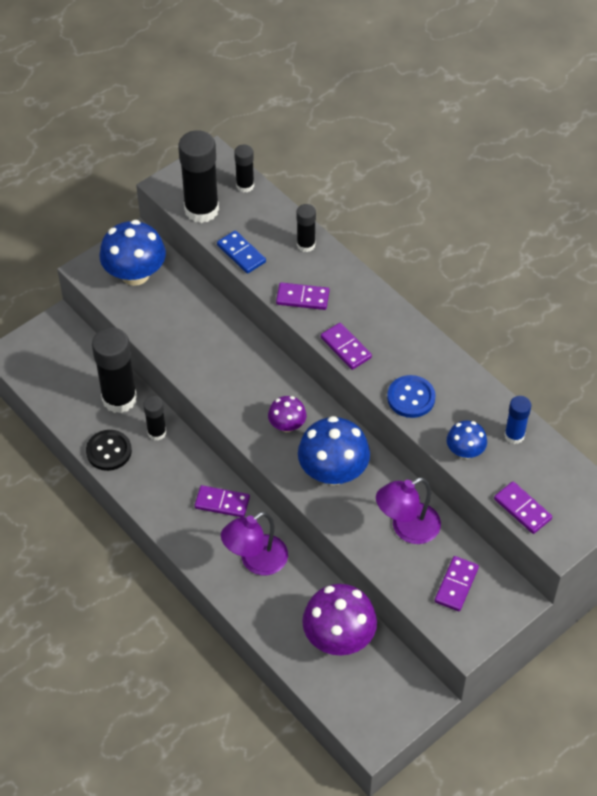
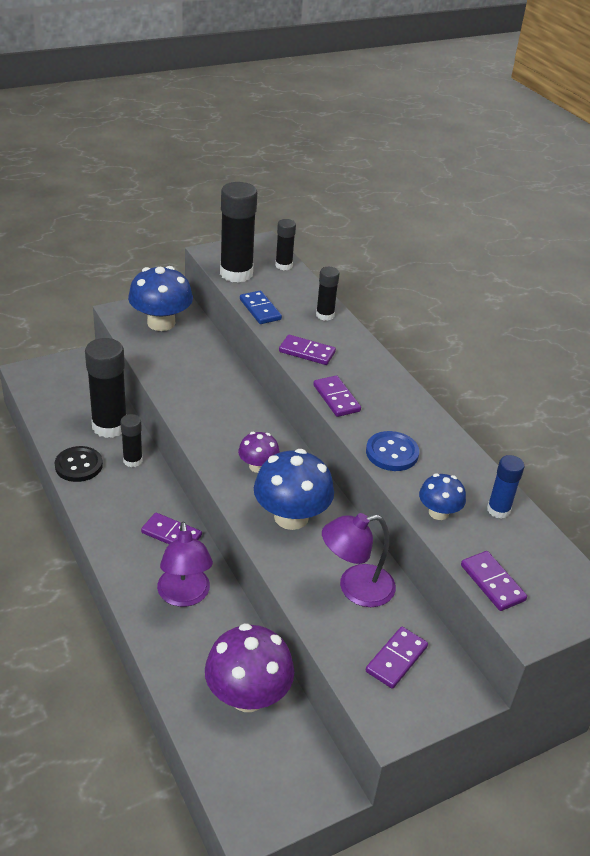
camera: 10 degrees right, 15 degrees down
(256, 561) = (184, 596): purple lamp -> purple lamp turned 75 degrees counterclockwise

